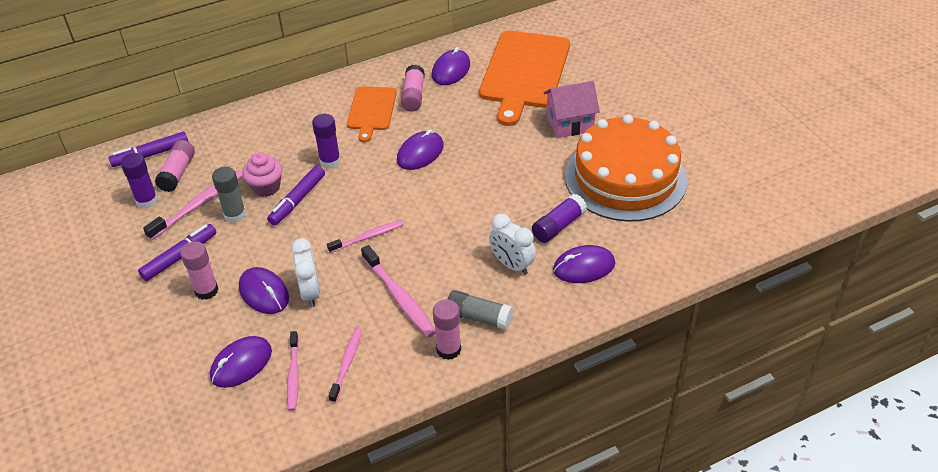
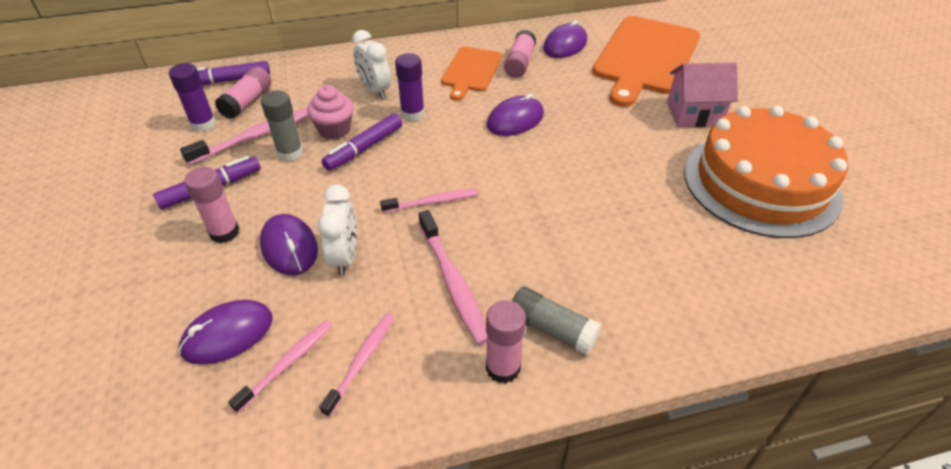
camera: 10 degrees right, 0 degrees up
(293, 375) = (287, 364): pink toothbrush -> pink toothbrush turned 150 degrees counterclockwise
(511, 265) = (605, 266): white clock -> white clock (375, 90)
(558, 226) = (672, 227): purple glue stick -> none
(584, 267) = (702, 285): purple mouse -> none

